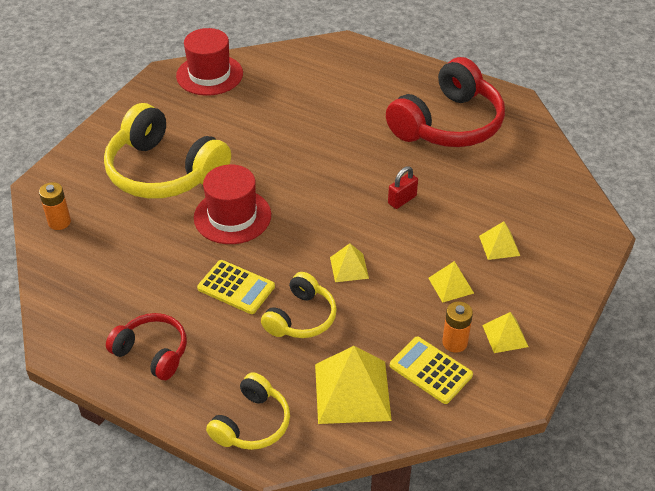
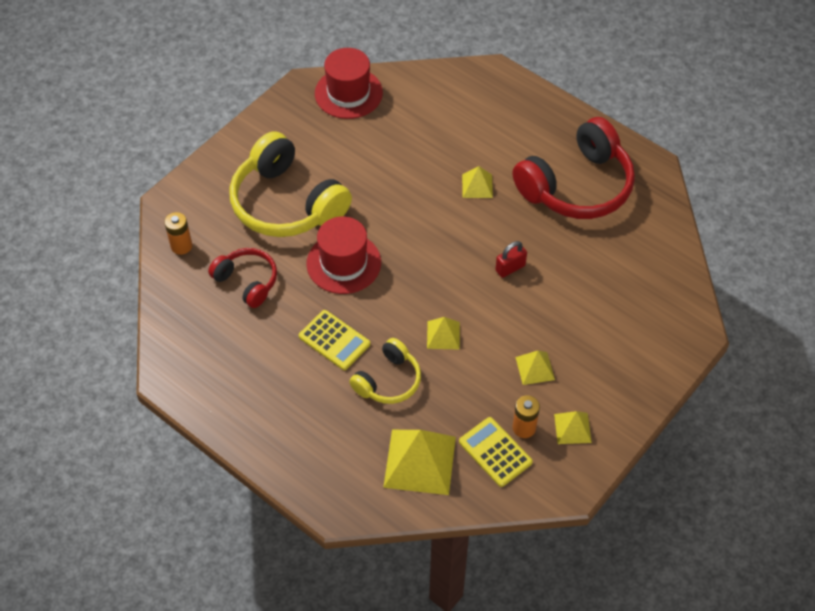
camera: 10 degrees right, 10 degrees up
(152, 352) = (248, 395): red headphones -> red headphones (247, 281)
(252, 423) = (325, 478): yellow headphones -> none
(499, 245) = (592, 332): yellow pyramid -> yellow pyramid (477, 186)

